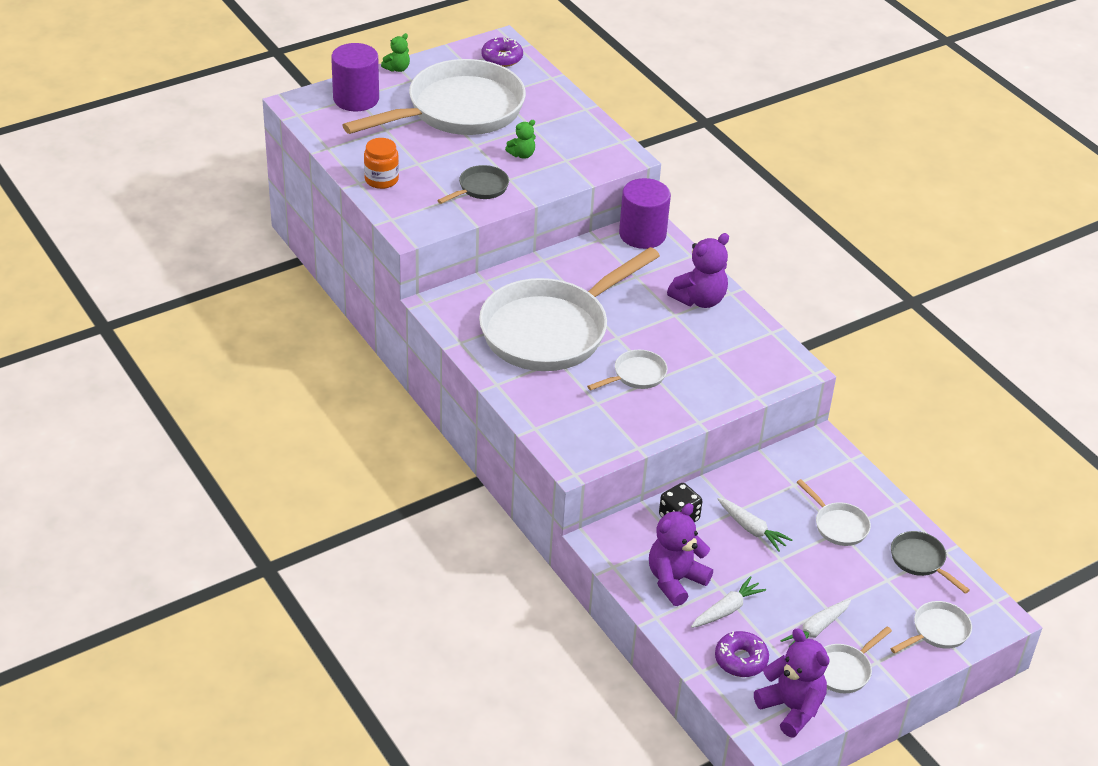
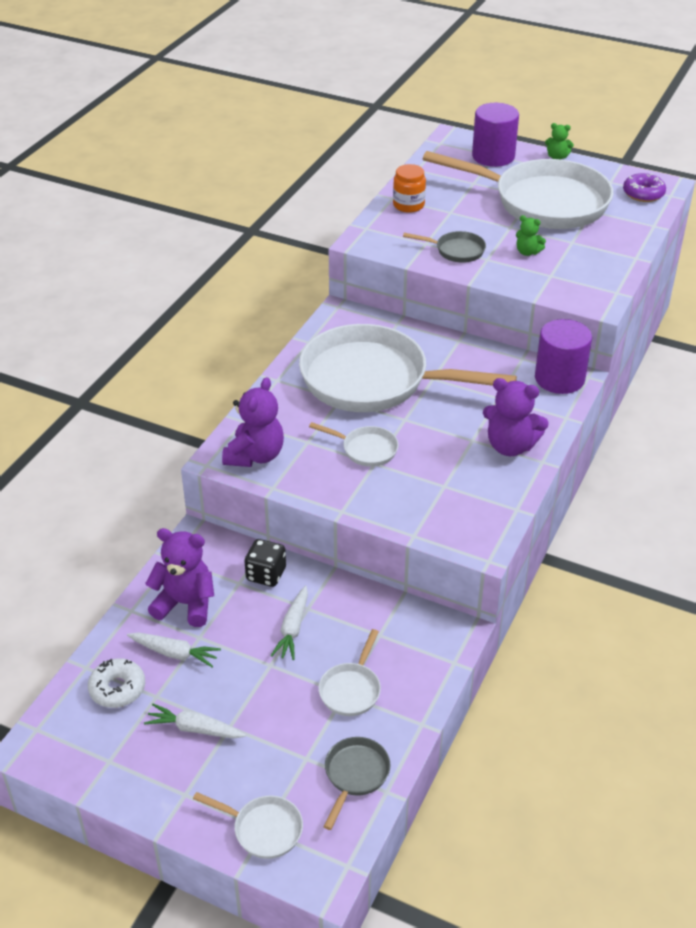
camera: 60 degrees right, 0 degrees up
(741, 660) = (117, 688): purple donut -> white donut
(791, 708) = (79, 750): purple teddy bear -> purple teddy bear (255, 456)
(844, 670) = (155, 772): white pan -> none

